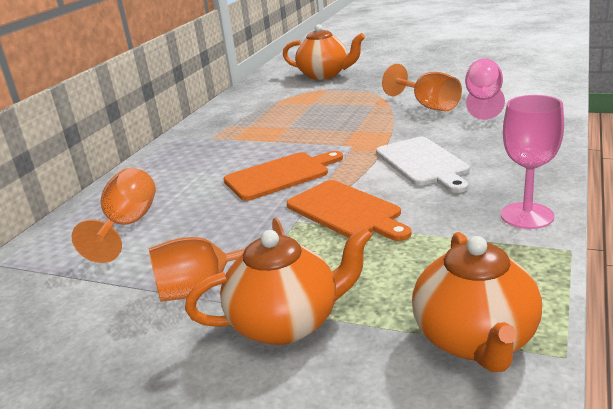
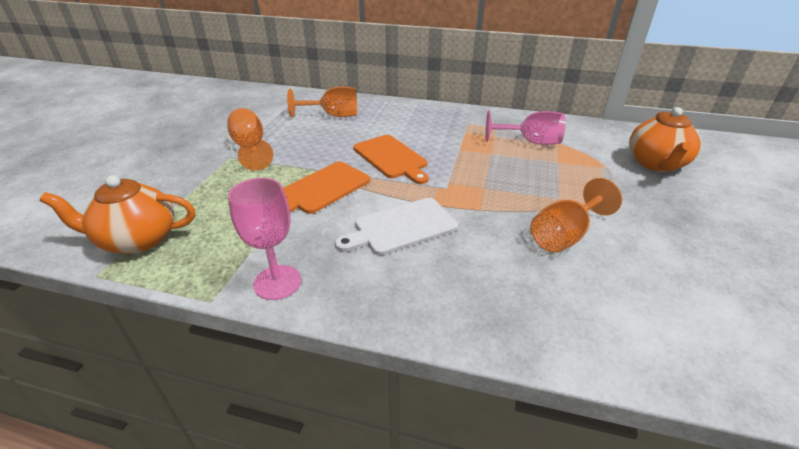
camera: 80 degrees right, 10 degrees up
(287, 323) = (200, 174): orange teapot -> none
(483, 101) = (591, 283): pink goblet -> pink goblet (530, 142)

